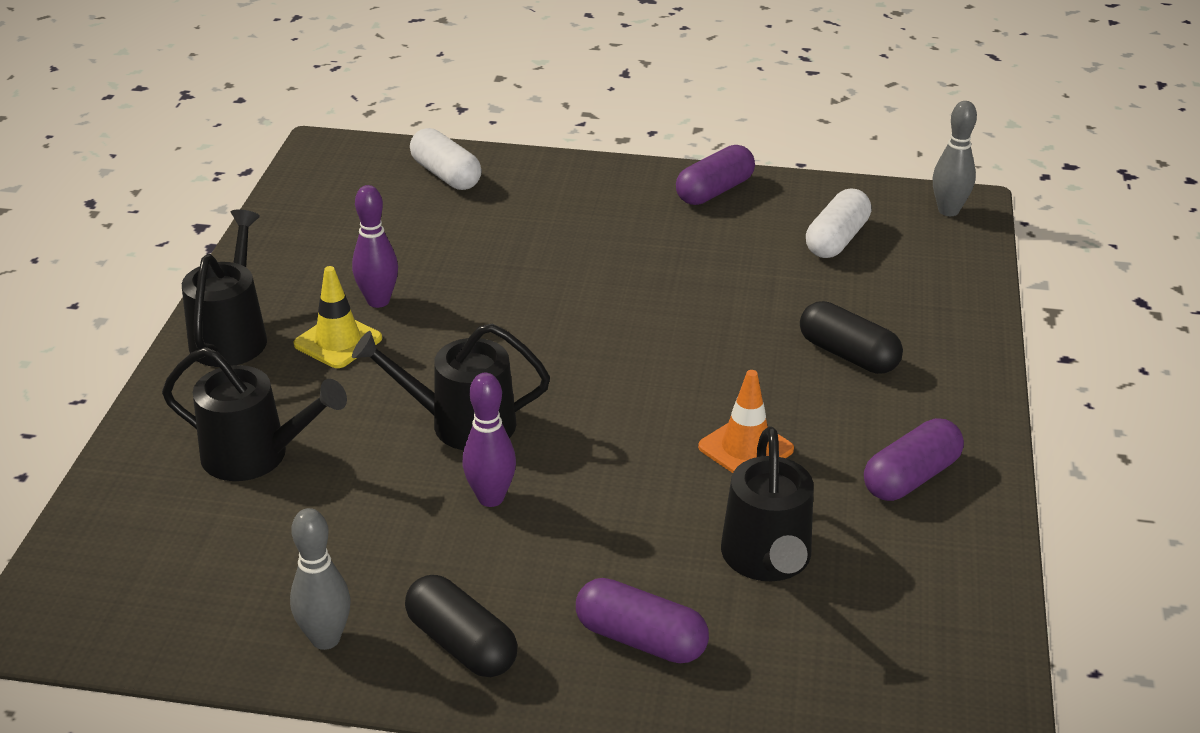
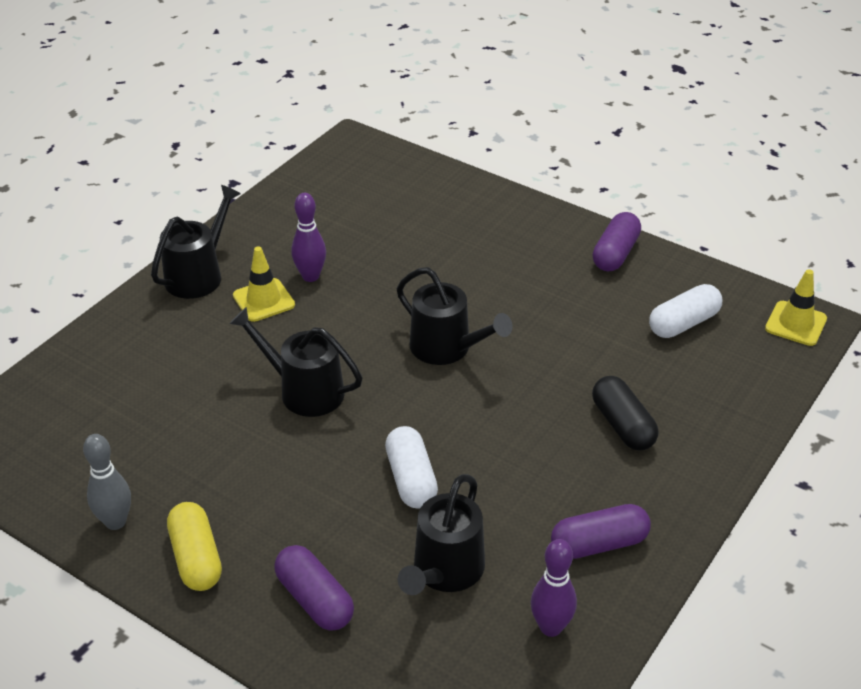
camera: 25 degrees right, 5 degrees up
(255, 455) = (157, 371): black watering can -> black watering can (446, 348)
(446, 175) = (423, 186): white capsule -> white capsule (411, 479)
(461, 644) = (196, 558): black capsule -> yellow capsule
(491, 498) = (286, 455): purple bowling pin -> purple bowling pin (550, 627)
(714, 191) = (615, 253): purple capsule -> purple capsule turned 45 degrees counterclockwise
(745, 448) = (490, 477): orange traffic cone -> none
(948, 211) = (795, 324): grey bowling pin -> yellow traffic cone

